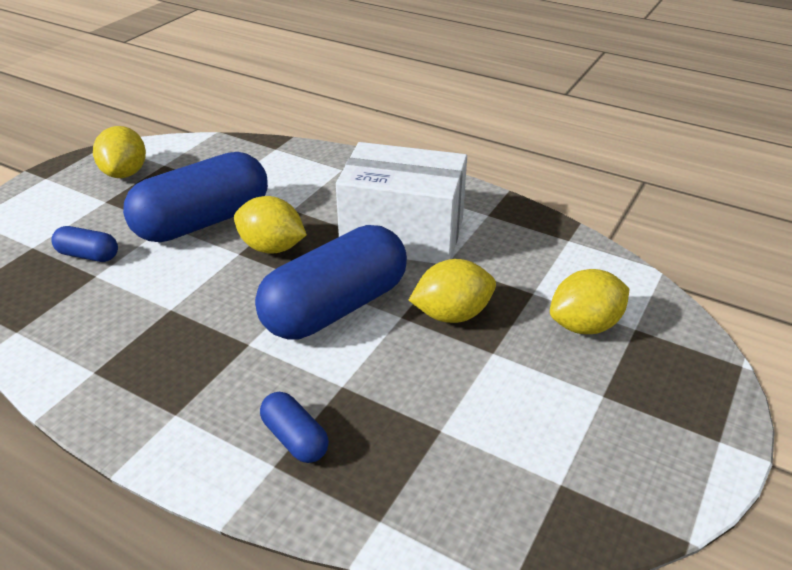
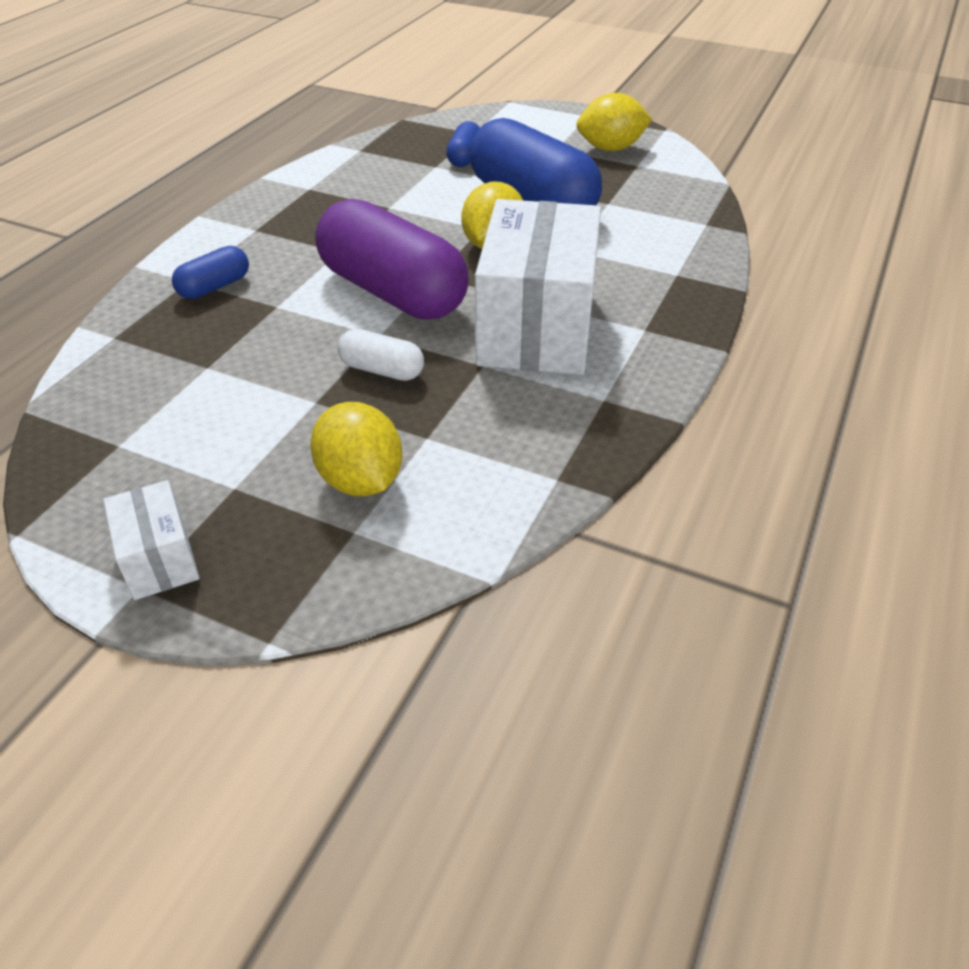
camera: 85 degrees right, 5 degrees up
(335, 307) = (393, 292): blue capsule -> purple capsule
(452, 314) = (382, 370): yellow lemon -> white capsule
(690, 432) = (159, 559): none -> white box

